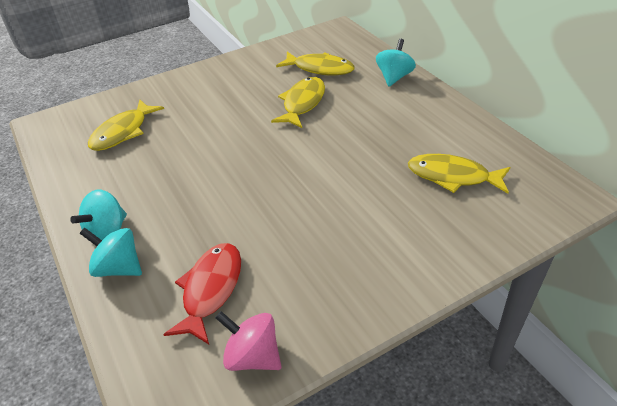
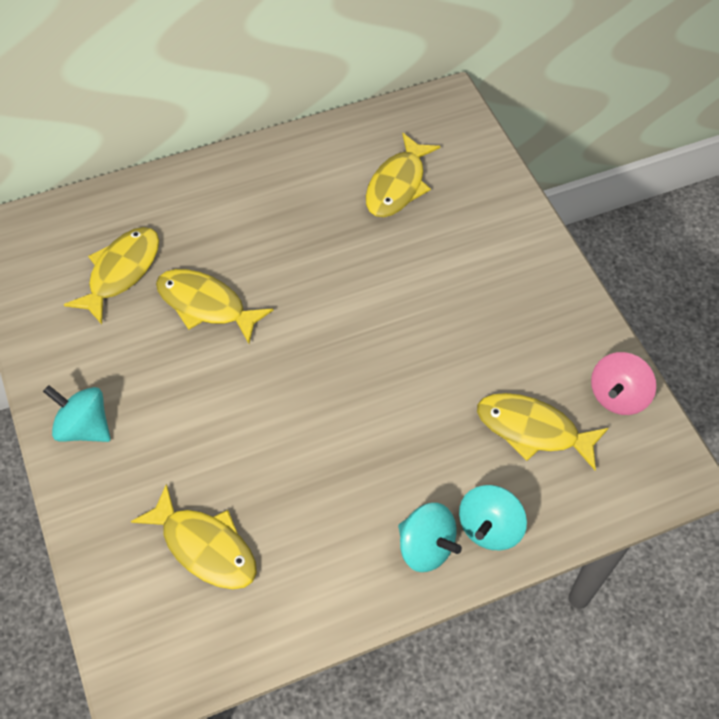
camera: 85 degrees left, 15 degrees up
(210, 289) = (532, 430): red fish -> yellow fish
(394, 77) = (179, 192): turquoise spinning top -> turquoise spinning top (84, 427)

